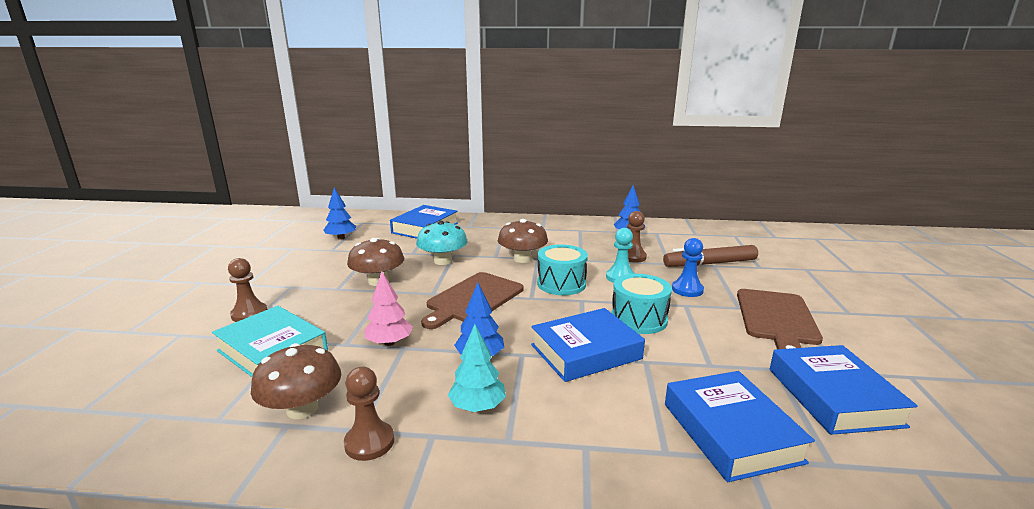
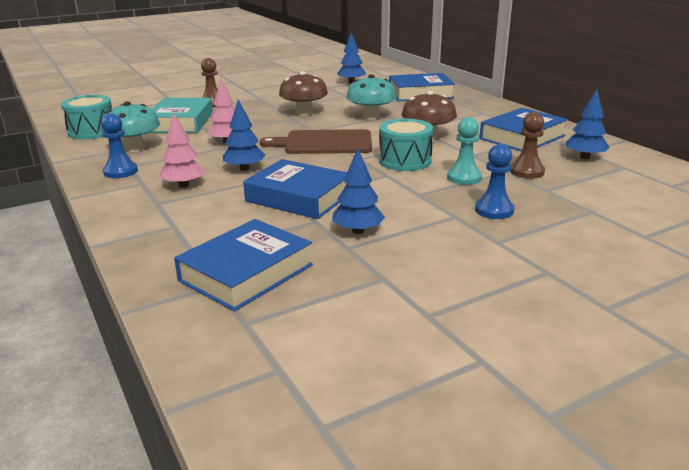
camera: 55 degrees right, 5 degrees up
(302, 409) = (134, 148): brown mushroom -> turquoise mushroom
(369, 442) = (120, 171): brown pawn -> blue pawn
(477, 407) = (183, 185): turquoise tree -> pink tree
(639, 319) = (388, 203): turquoise drum -> turquoise drum (92, 131)
(682, 349) = (358, 231): none -> blue tree
(709, 264) = (591, 208): brown marker -> none
(776, 319) = (504, 265): brown cutting board -> none
(833, 396) = (366, 314): blue book -> blue book (522, 137)

